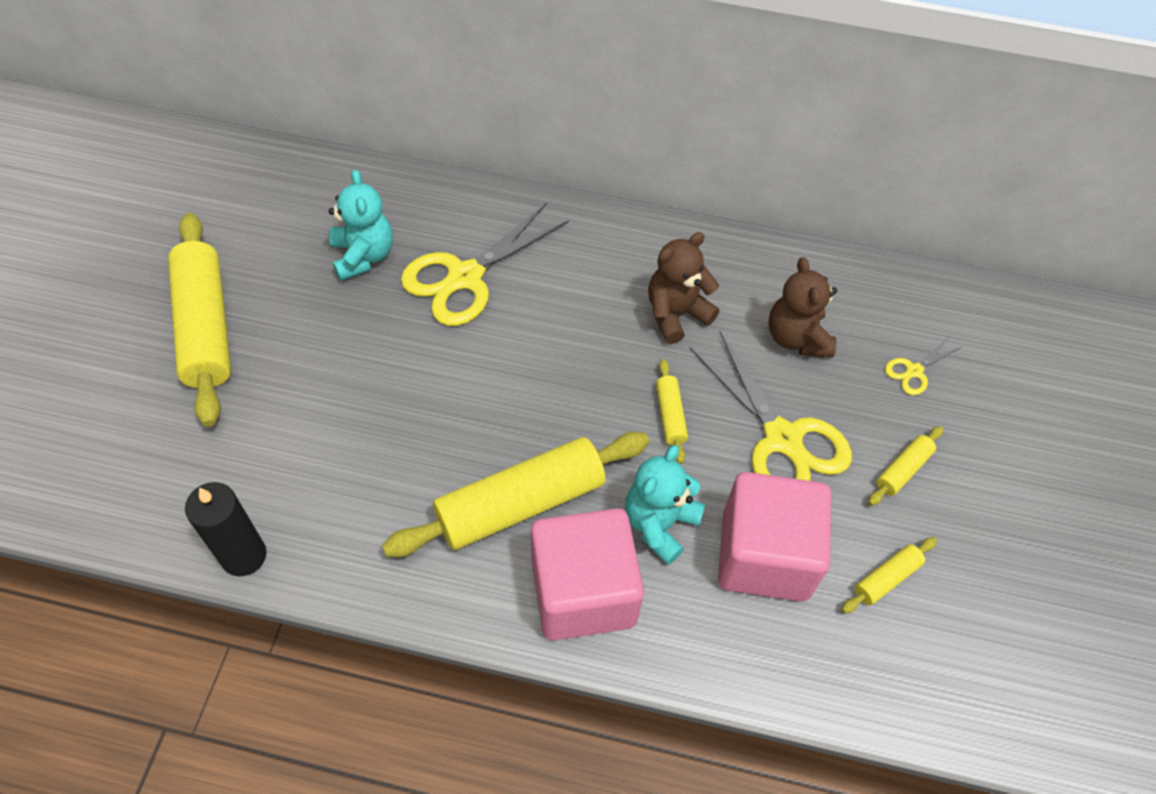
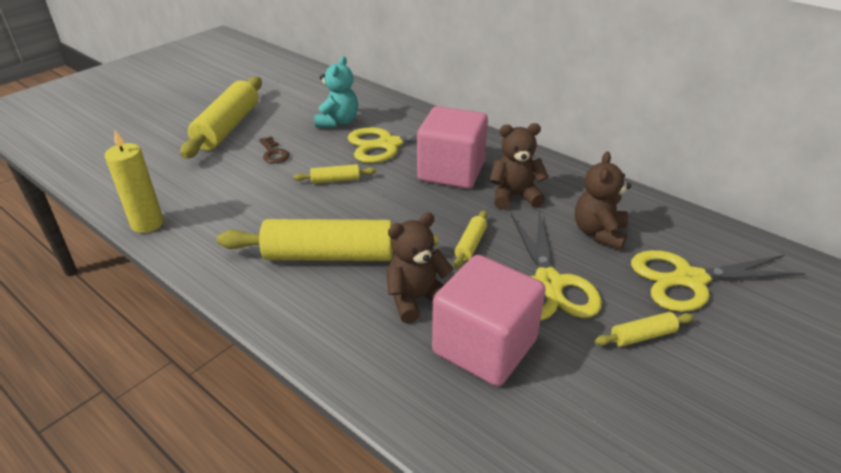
camera: 30 degrees right, 20 degrees down
(244, 556) = (147, 224): black candle -> yellow candle
(317, 355) = (274, 153): none -> brown key
(583, 592) = (330, 316): pink cube -> pink cube (451, 172)
(659, 524) = (416, 299): turquoise teddy bear -> brown teddy bear
(886, 578) = (582, 402): yellow rolling pin -> yellow rolling pin (335, 180)
(914, 371) = (689, 280): yellow scissors -> yellow scissors, size x2.18

